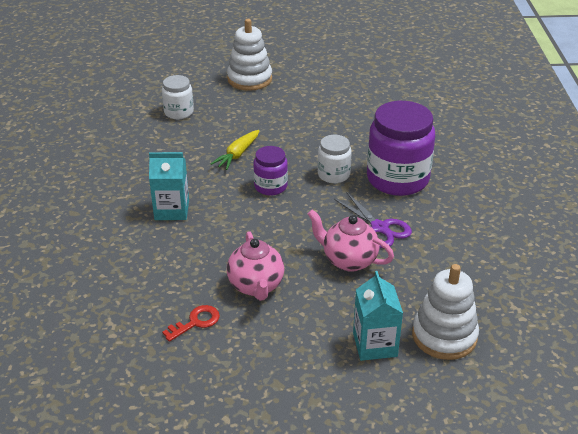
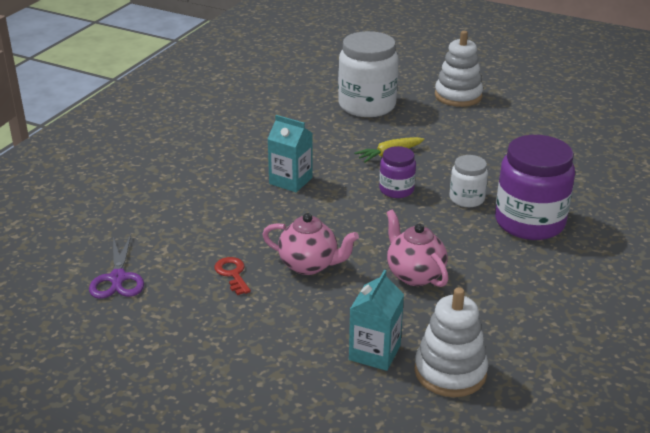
camera: 30 degrees right, 5 degrees down
(179, 112) = (367, 105): white jar -> white jar, size x1.91
(196, 322) = (232, 274): red key -> red key turned 105 degrees counterclockwise
(256, 286) = (309, 265): pink teapot -> pink teapot turned 90 degrees counterclockwise
(379, 228) = (471, 258): purple scissors -> purple scissors (118, 278)

